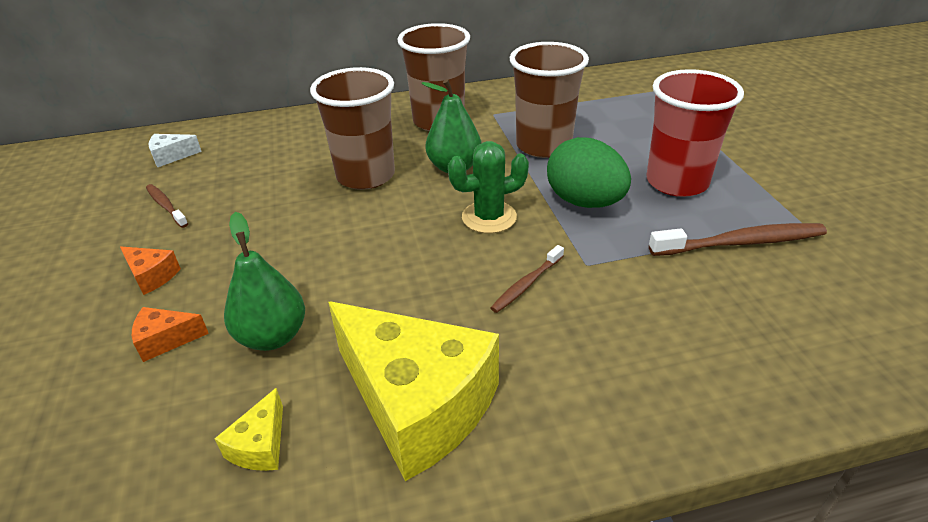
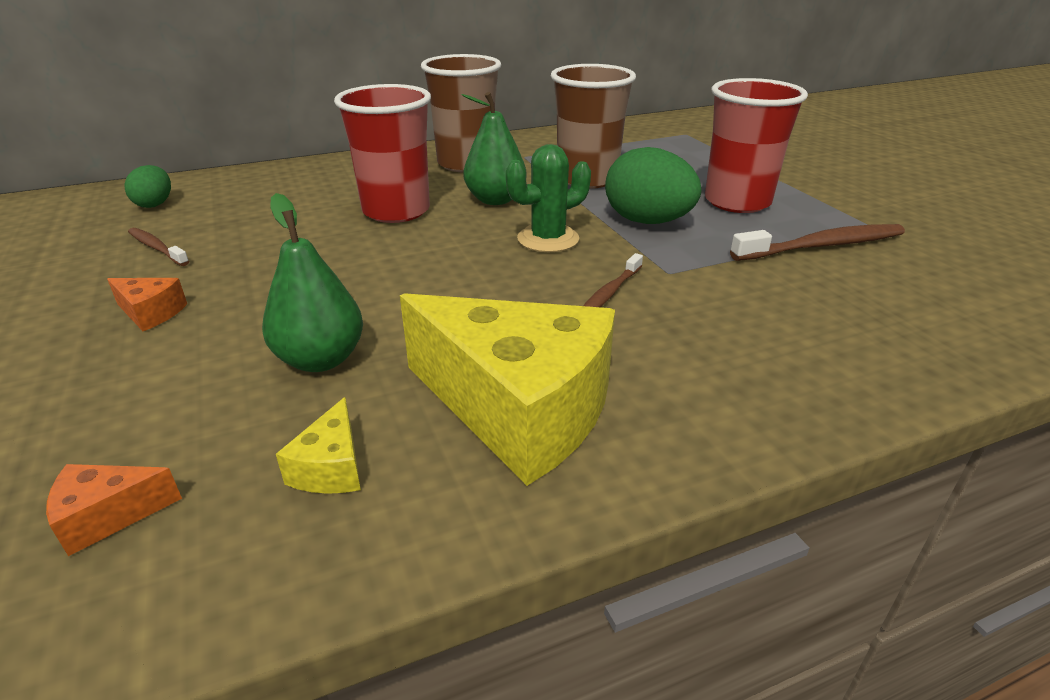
camera: 10 degrees left, 5 degrees down
(166, 340) = (181, 373): orange cheese -> orange cheese (108, 516)
(171, 156) = (155, 204): white cheese -> green egg
(365, 176) = (396, 211): brown cup -> red cup

